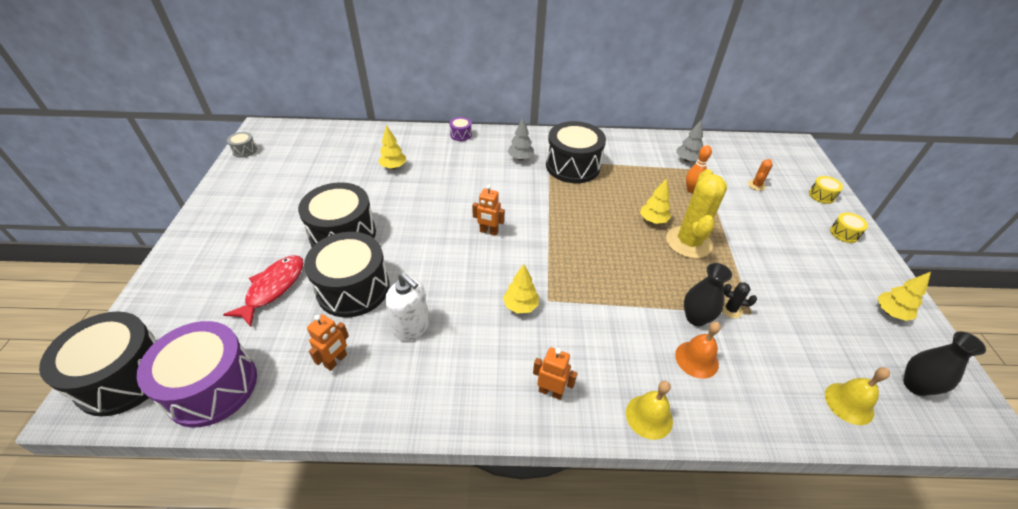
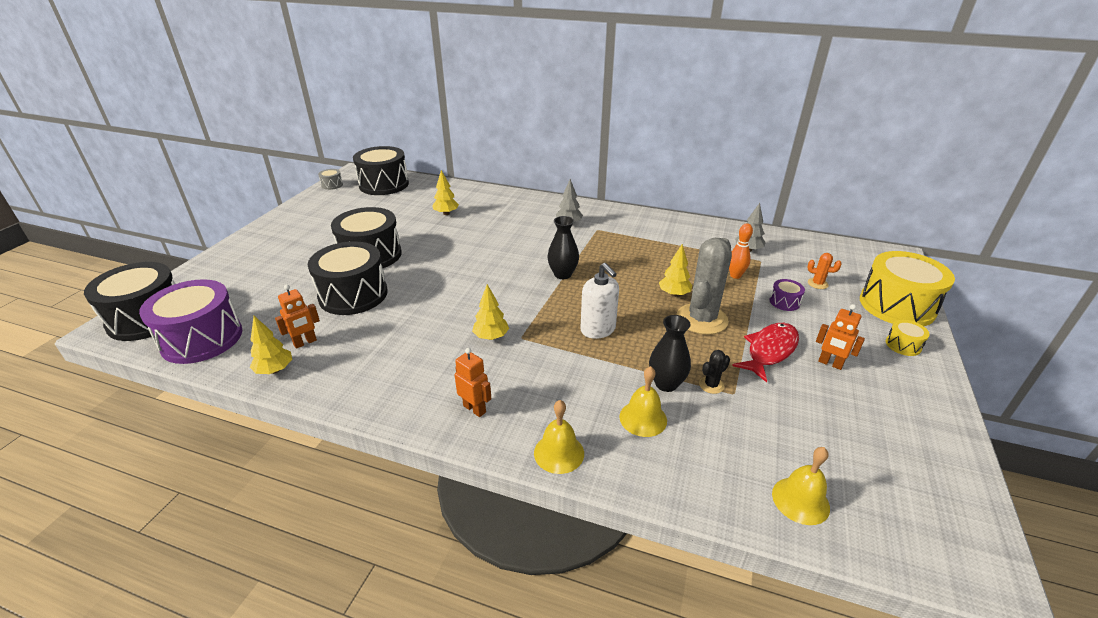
camera: 20 degrees right, 10 degrees down
(273, 288) = (290, 282): red fish -> red fish (769, 351)
(411, 327) = (382, 332): white soap dispenser -> white soap dispenser (598, 329)
(461, 135) = (523, 198): purple drum -> purple drum (784, 302)
(489, 232) = (500, 275): orange robot -> orange robot (830, 363)
(572, 166) = (618, 237): black drum -> black drum (384, 184)
(688, 242) = (701, 319): yellow cactus -> grey cactus
(696, 359) = (643, 418): orange bell -> yellow bell
(730, 309) = (711, 385): black cactus -> black cactus turned 75 degrees counterclockwise
(756, 185) = (817, 284): orange cactus -> orange cactus turned 60 degrees clockwise
(821, 195) = (896, 306): yellow drum -> yellow drum, size x2.34
(890, 313) = (916, 430): yellow tree -> yellow tree (275, 370)
(915, 385) = (903, 506): black vase -> black vase (563, 274)

